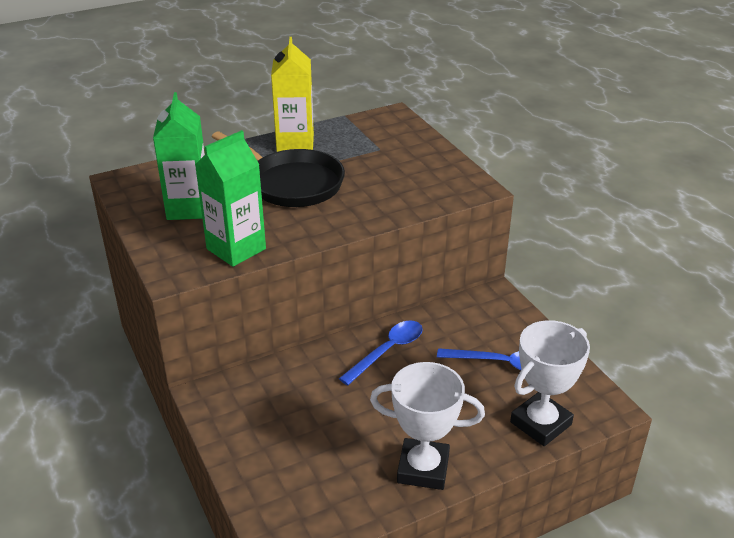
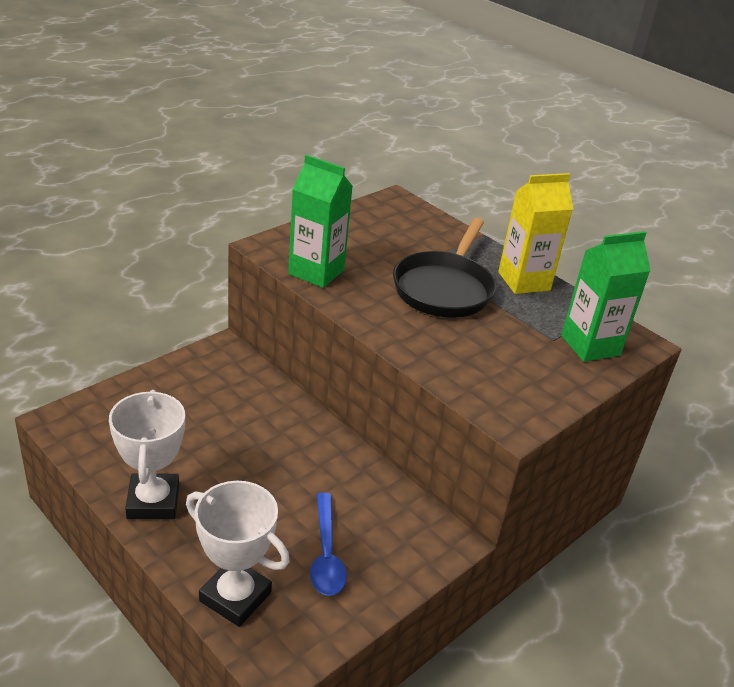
camera: 70 degrees right, 0 degrees up
(188, 208) = (369, 238): green carton -> green carton (590, 345)
(387, 351) = (317, 456): blue spoon -> none

